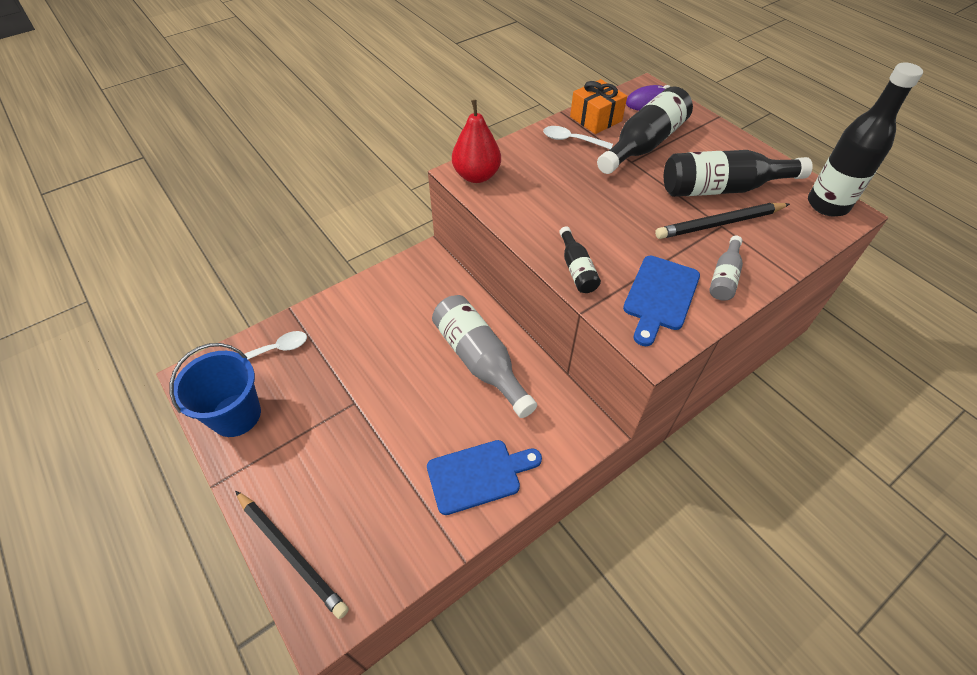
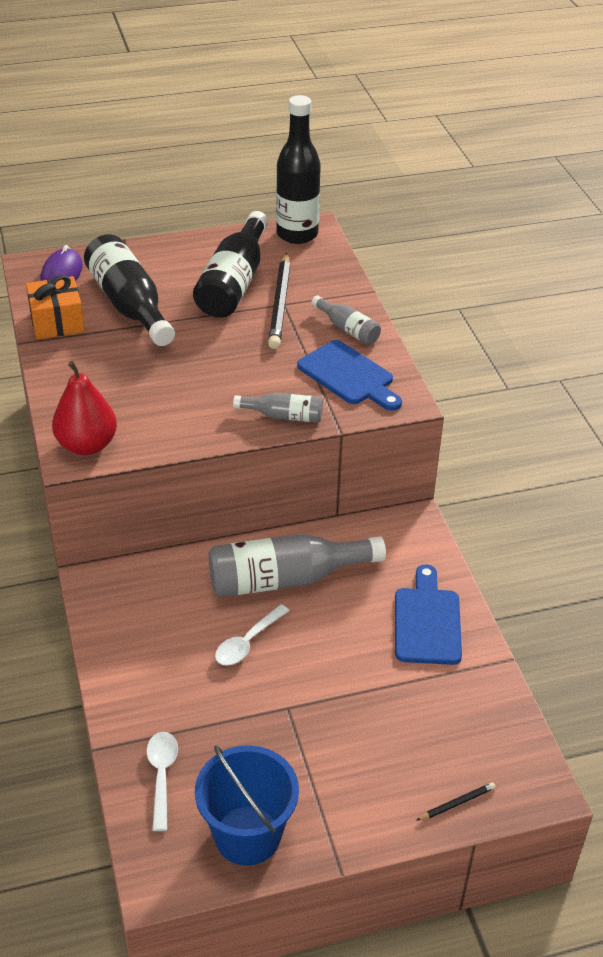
camera: 70 degrees left, 10 degrees down
(291, 553) = (457, 803): black pencil -> black pencil, size x0.44
(572, 140) = (81, 352): white spoon -> white spoon (247, 642)
(577, 269) = (283, 416): black bottle -> grey bottle

